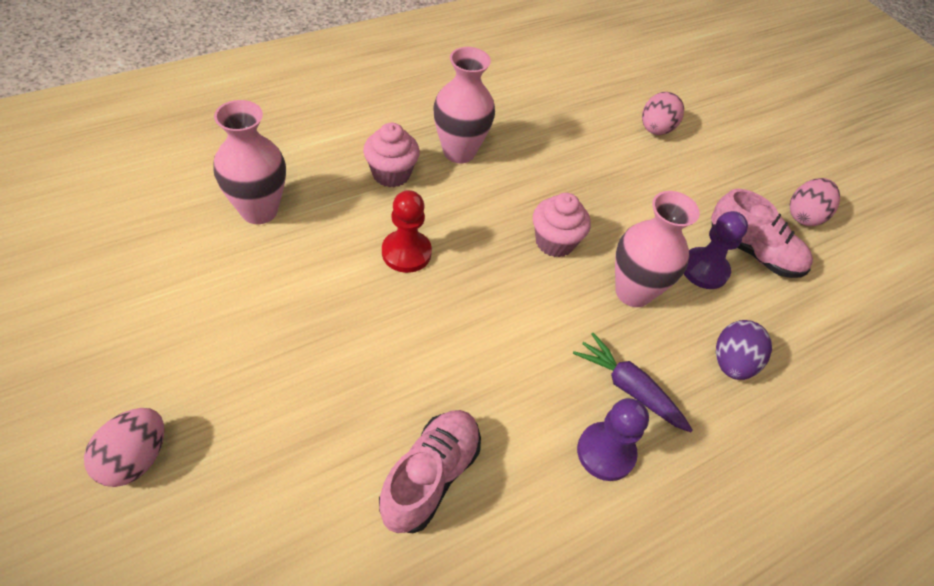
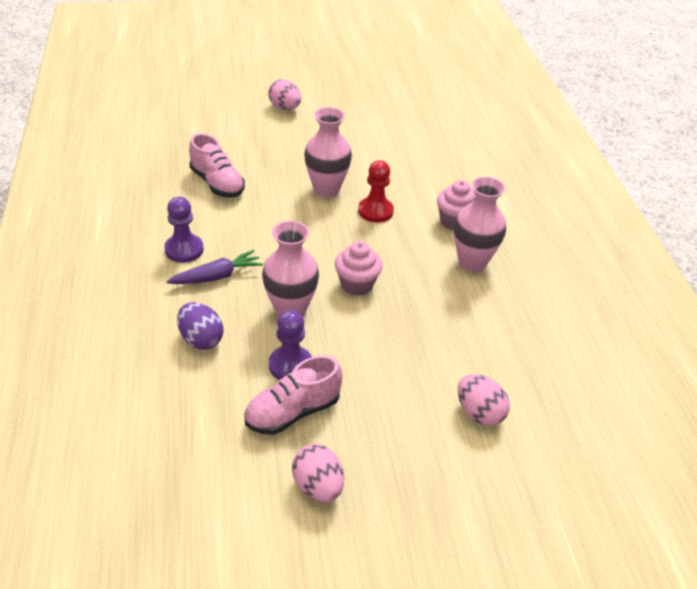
camera: 115 degrees right, 10 degrees down
(259, 210) = (434, 162): pink vase -> pink vase (326, 189)

